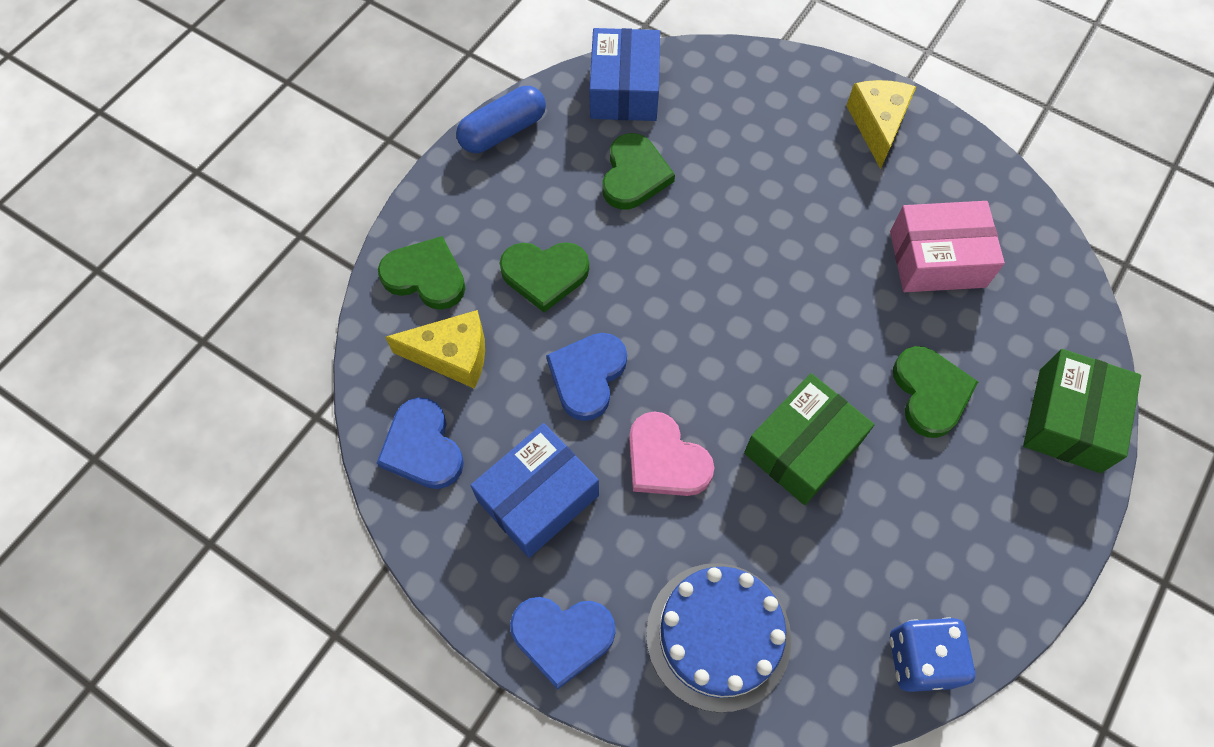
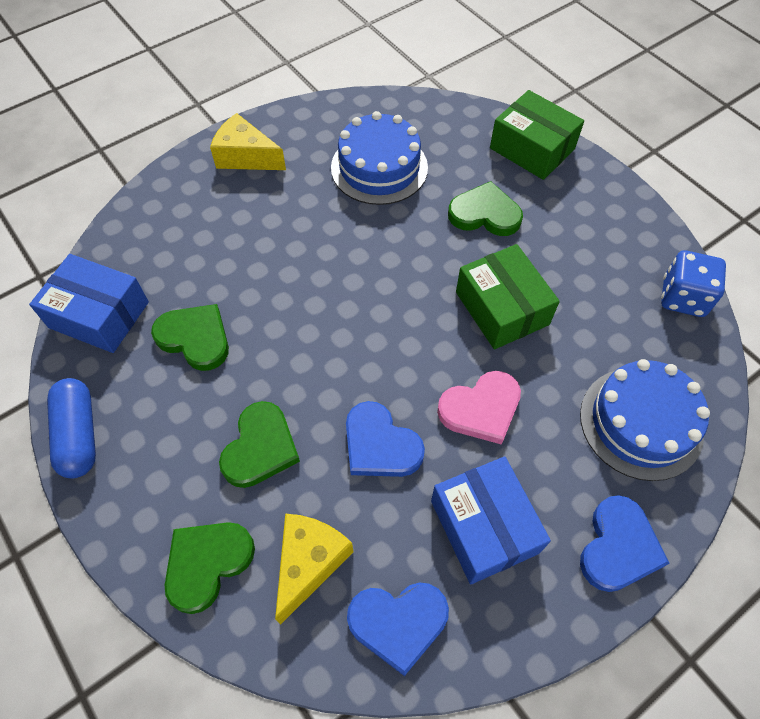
camera: 70 degrees left, 5 degrees down
(937, 259) = (379, 167): pink box -> blue cake

